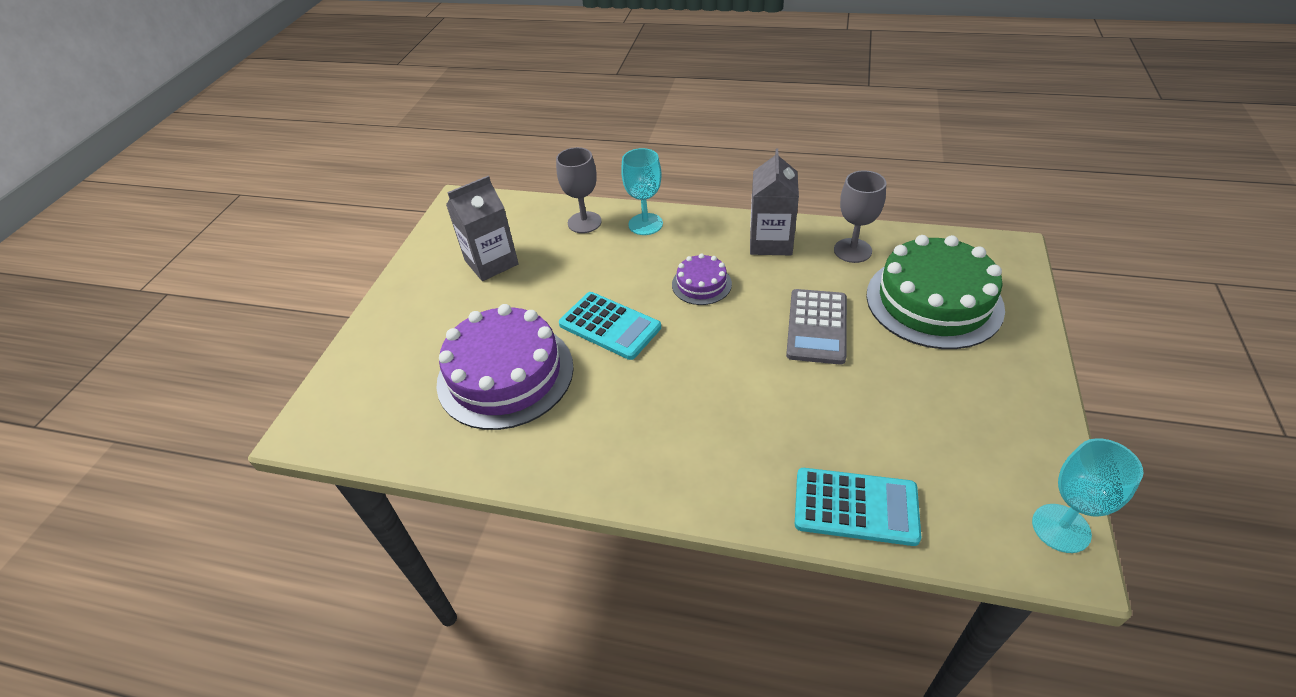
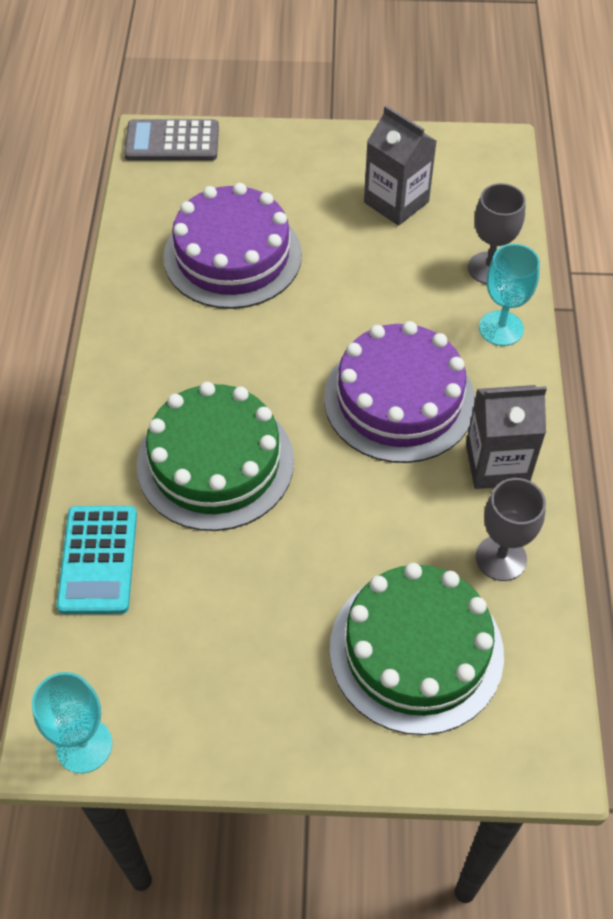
camera: 75 degrees right, 10 degrees up
(609, 326) = (313, 325): turquoise calculator -> none
(701, 284) = (399, 399): purple cake -> purple cake, size x2.07
(749, 406) = (215, 462): none -> green cake
(816, 327) = (346, 520): grey calculator -> grey calculator (172, 141)

